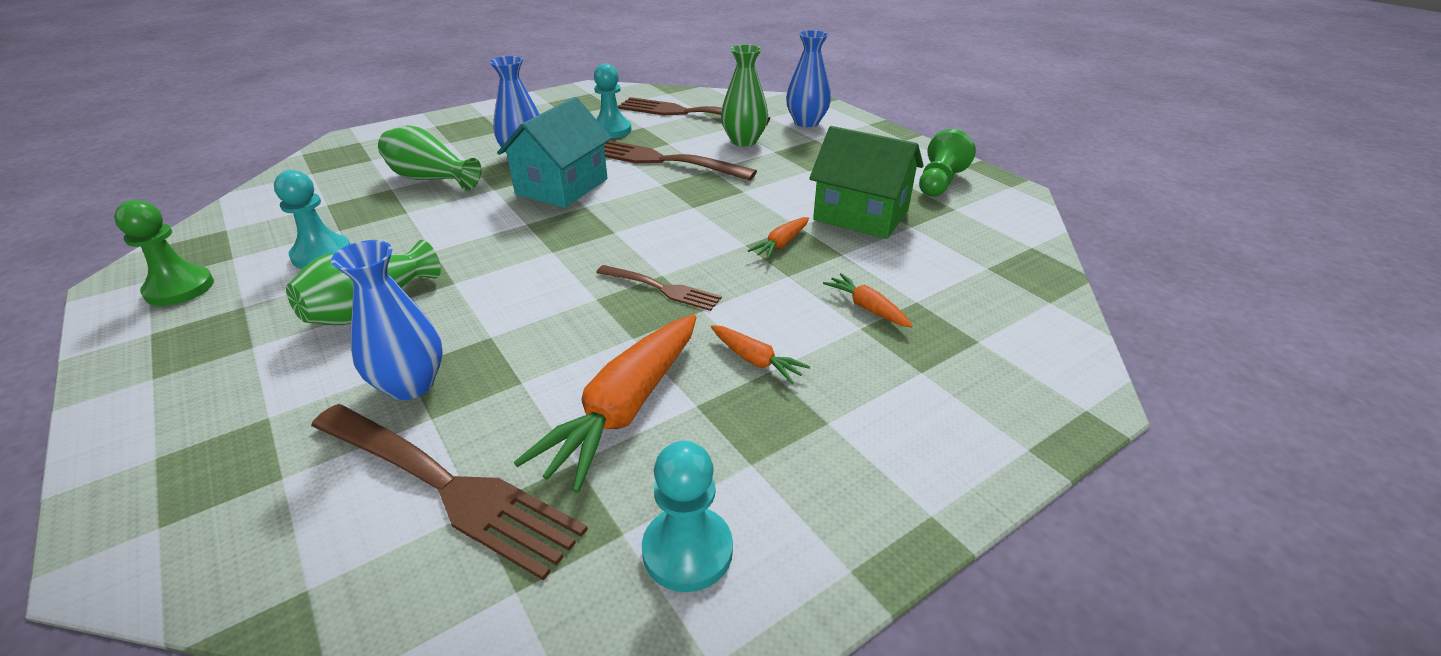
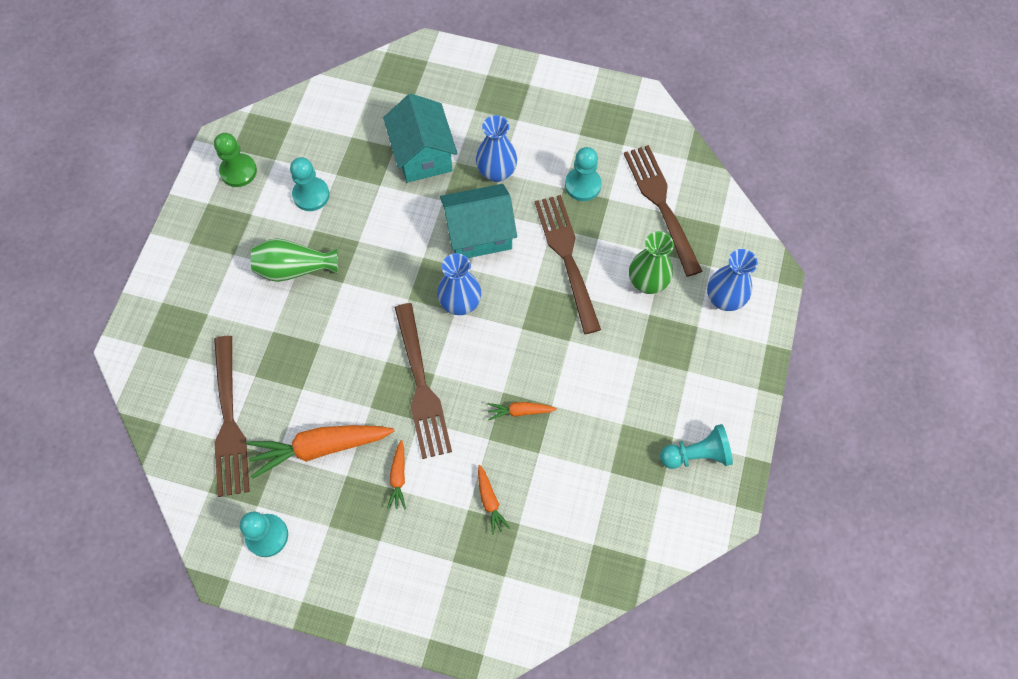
camera: 50 degrees right, 30 degrees up
(411, 385) = (265, 346): blue vase -> blue vase (460, 303)
(431, 179) = (422, 154): green vase -> turquoise house
(661, 288) = (420, 385): brown fork -> brown fork, size x1.81
(861, 215) = (598, 433): green house -> none
(867, 308) = (490, 501): orange carrot -> orange carrot turned 150 degrees clockwise
(939, 182) = (696, 454): green pawn -> turquoise pawn

